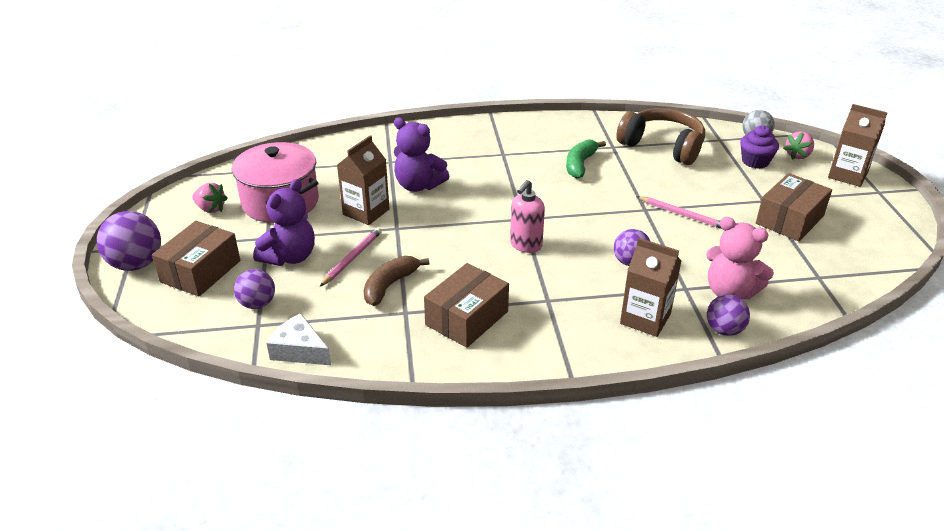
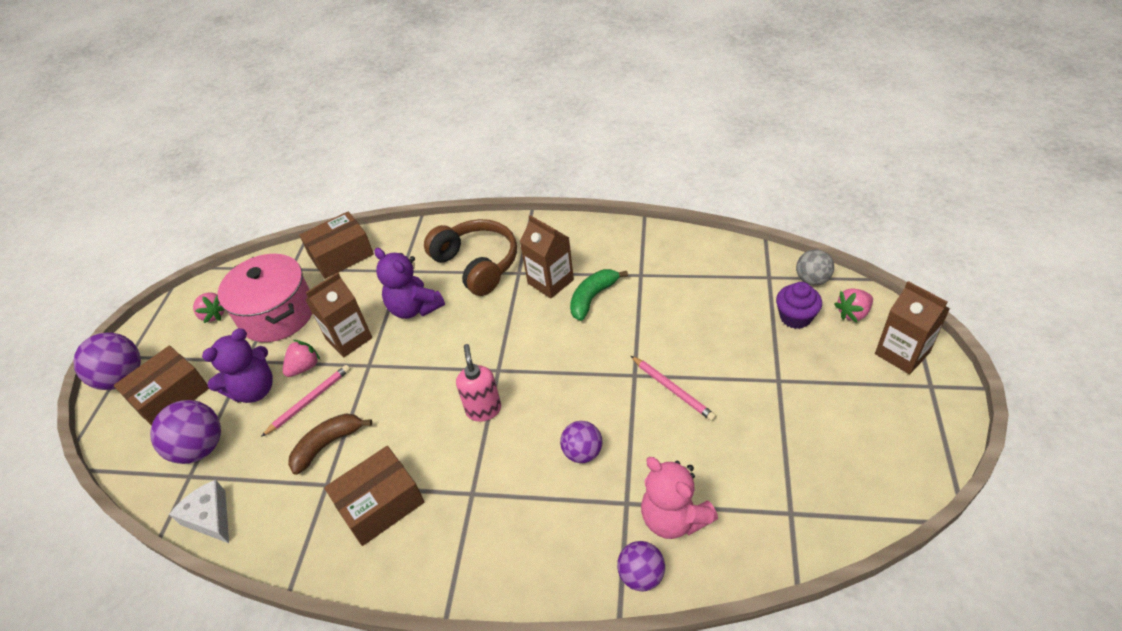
camera: 20 degrees right, 10 degrees up
(257, 304) = (200, 448): purple ball -> purple ball, size x1.58
(332, 236) = (304, 367): none -> pink strawberry
(525, 245) = (483, 409): pink soap dispenser -> pink soap dispenser turned 120 degrees clockwise
(645, 319) = (561, 541): brown carton -> brown carton (550, 281)
(662, 146) = (696, 280): brown headphones -> brown headphones (477, 264)
(789, 220) = (796, 416): brown box -> brown box (341, 255)

